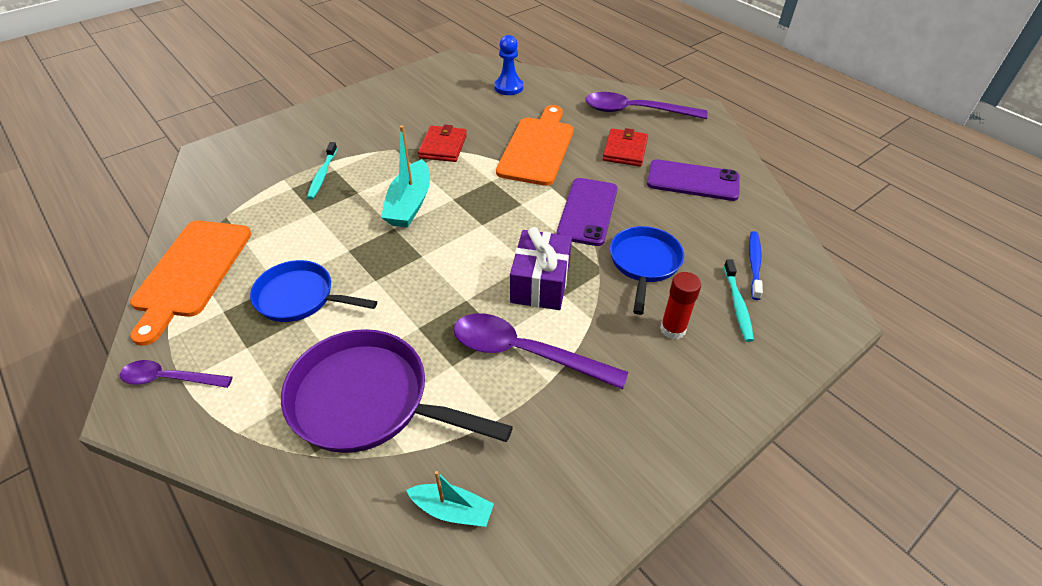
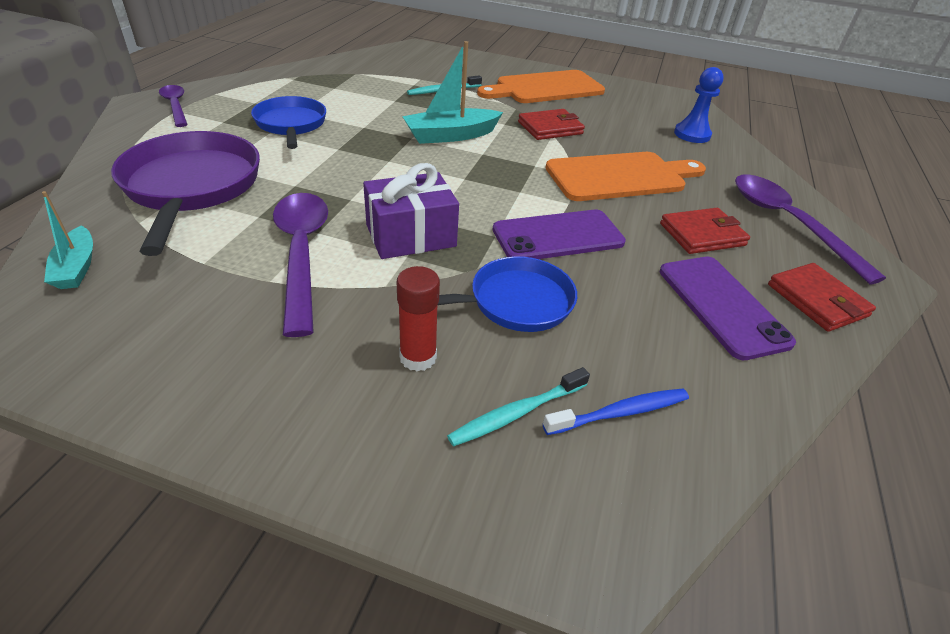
camera: 55 degrees right, 5 degrees down
(191, 272) = (285, 80): orange cutting board -> orange cutting board (545, 88)
(706, 144) = (817, 300): none -> red wallet

